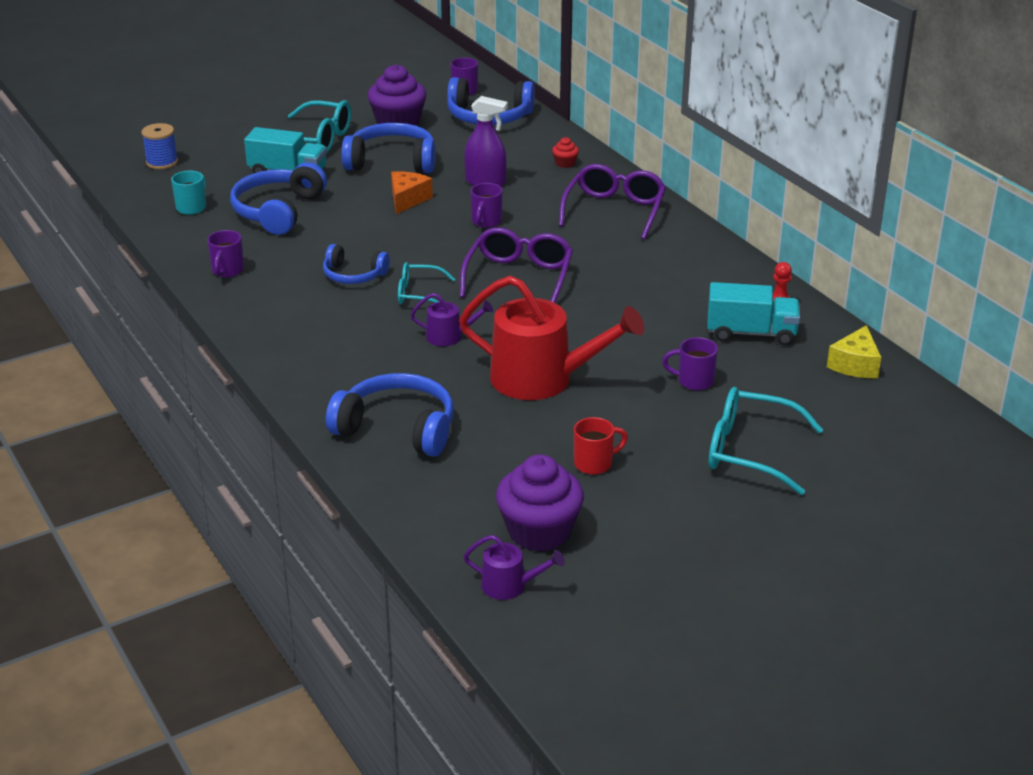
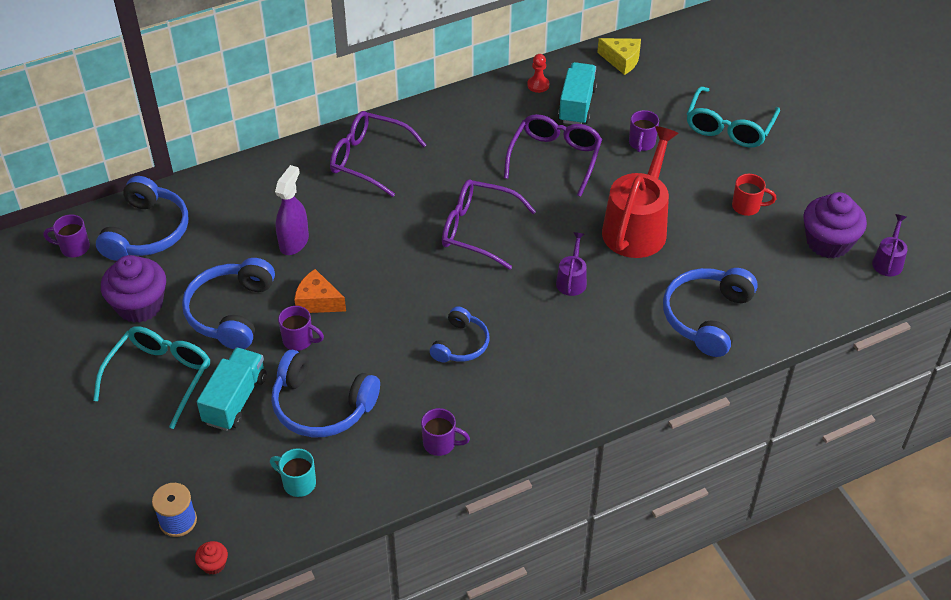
camera: 85 degrees left, 15 degrees up
(418, 294) = (500, 298): turquoise glasses -> none
(486, 222) = (374, 246): purple mug -> purple mug (299, 340)
(565, 163) = (268, 183): red cupcake -> red cupcake (213, 564)
(595, 463) = (747, 207): red mug -> red mug turned 120 degrees clockwise
(649, 321) = (555, 158): none -> purple glasses

